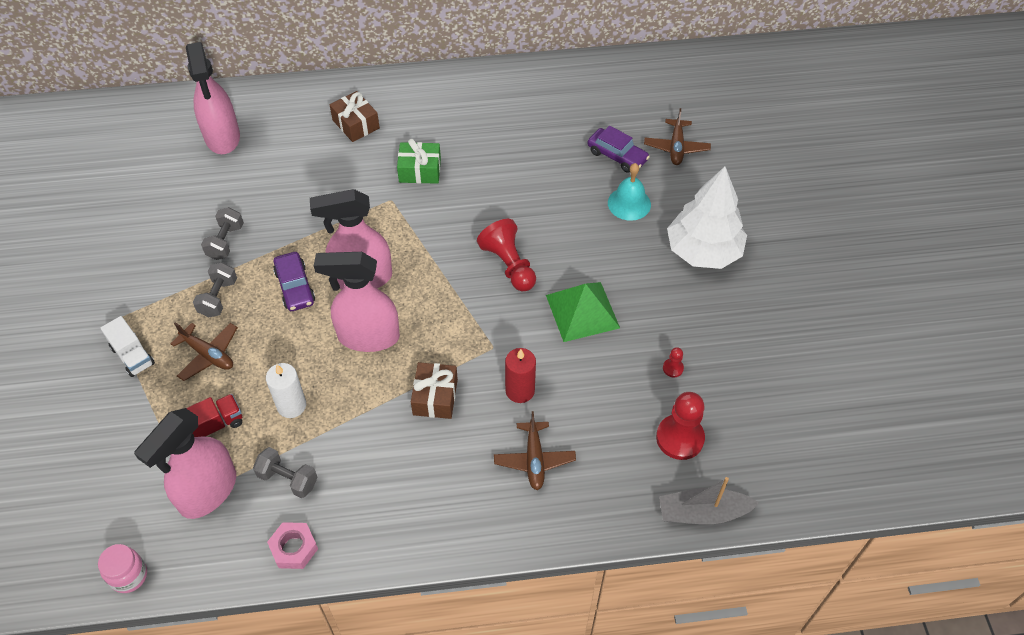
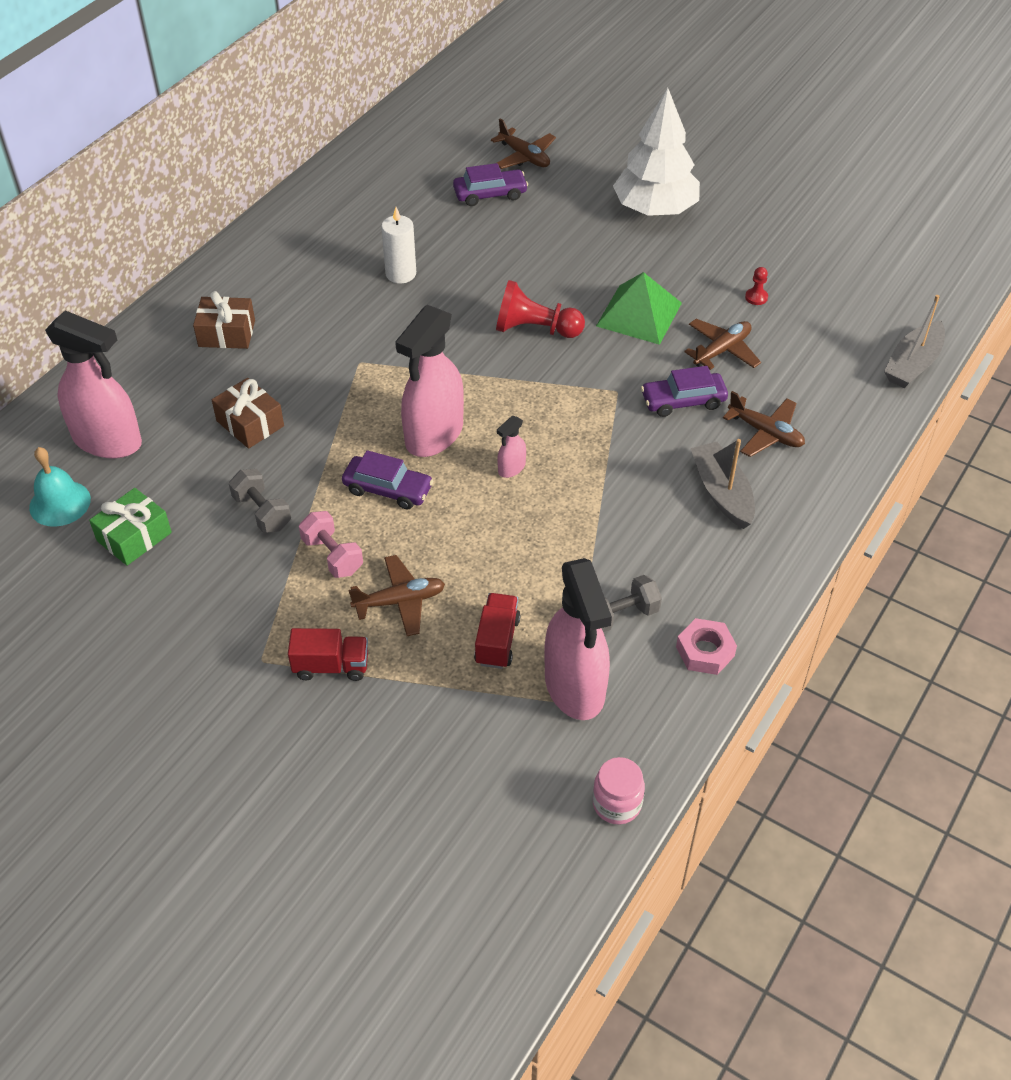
camera: 50 degrees left, 5 degrees down
(133, 356) = (331, 666): white truck -> red truck
(218, 298) = (332, 556): grey dumbbell -> pink dumbbell
(291, 405) = (535, 568): white candle -> white candle (401, 274)
(368, 336) = (511, 468): pink spray bottle -> pink spray bottle, size x0.43
(420, 170) = (347, 323): green gift -> green gift (134, 537)
(435, 397) = (632, 460): brown gift -> brown gift (250, 423)
(450, 469) = (722, 493): none -> grey boat
(520, 390) = (683, 401): red candle -> purple car
(594, 382) = (722, 350): none -> brown plane
(629, 203) = (553, 219): turquoise bell -> turquoise bell (60, 503)
(680, 438) = (829, 334): red pawn -> none

